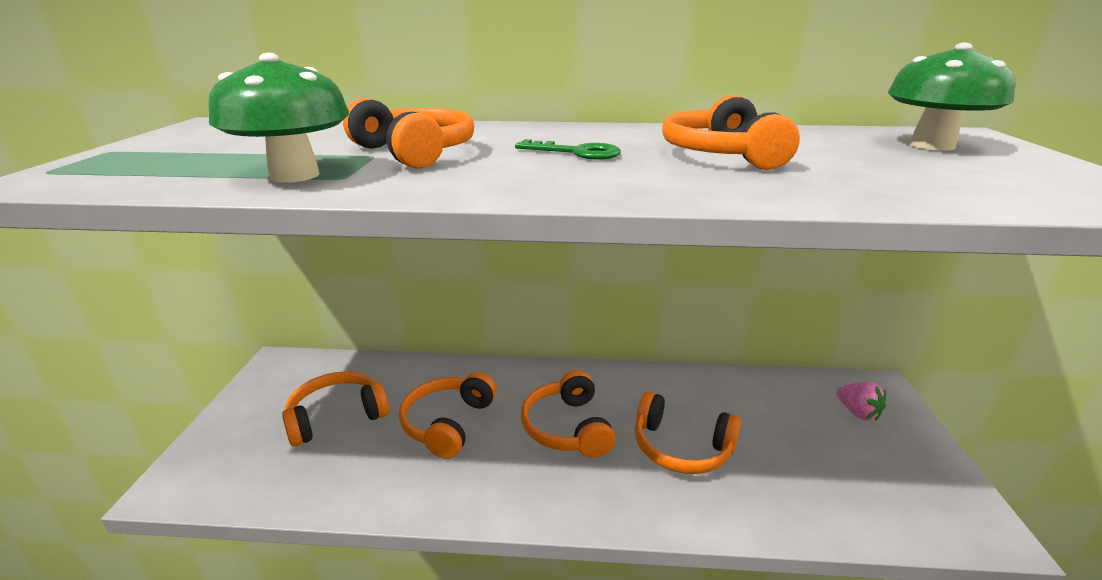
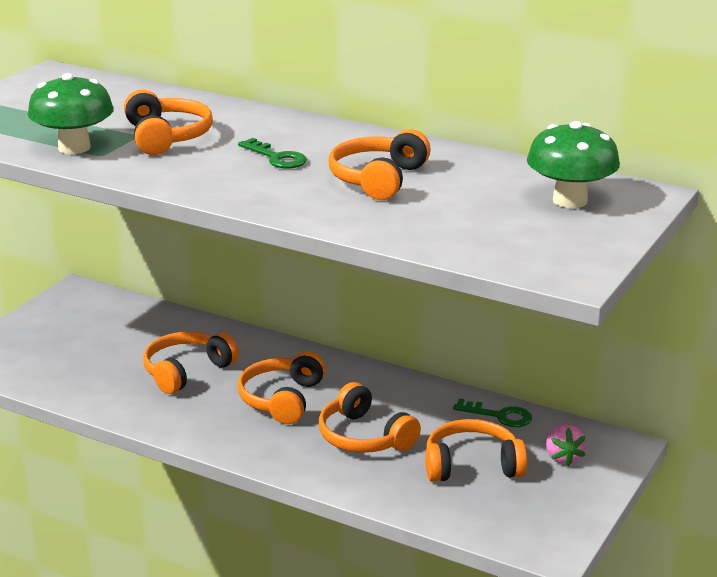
camera: 25 degrees right, 0 degrees up
(336, 416) = (102, 344): orange headphones -> orange headphones (472, 465)
(763, 386) = (499, 416): none -> green key

